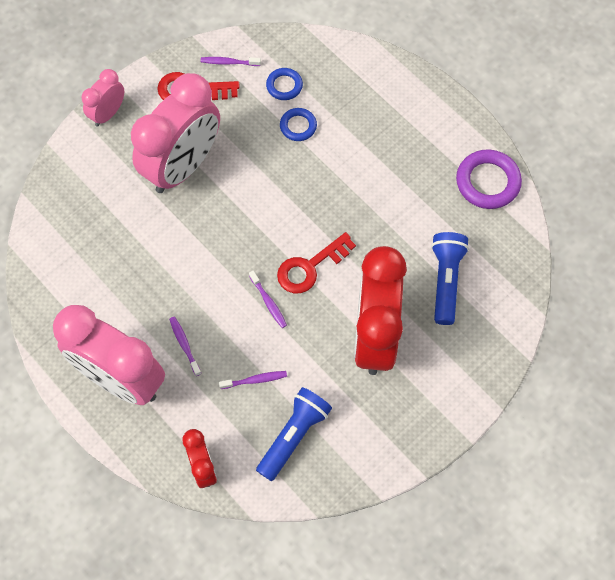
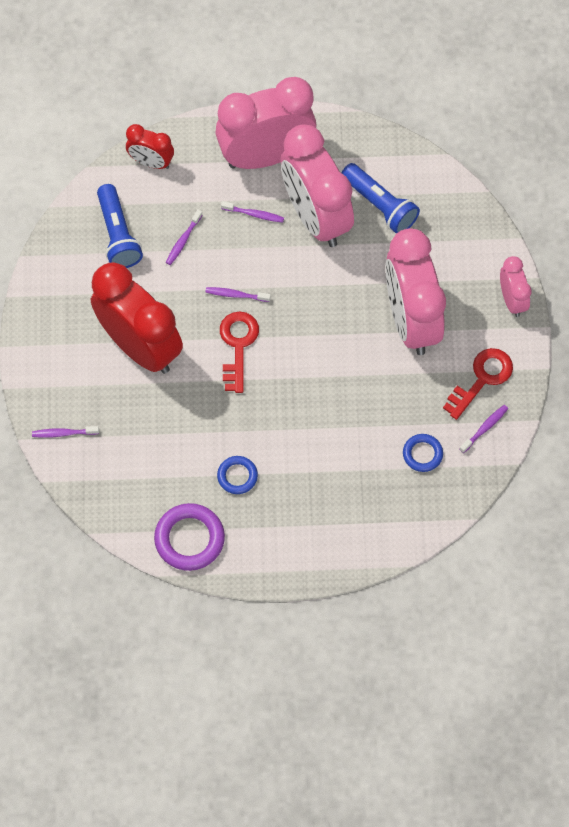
camera: 130 degrees right, 0 degrees up
(148, 297) = (316, 216): none -> pink clock
(298, 126) = (373, 434): blue ring -> blue ring (237, 476)
(445, 281) = (136, 433): blue flashlight -> blue flashlight (380, 205)
(495, 332) = (63, 433): none -> purple toothbrush

